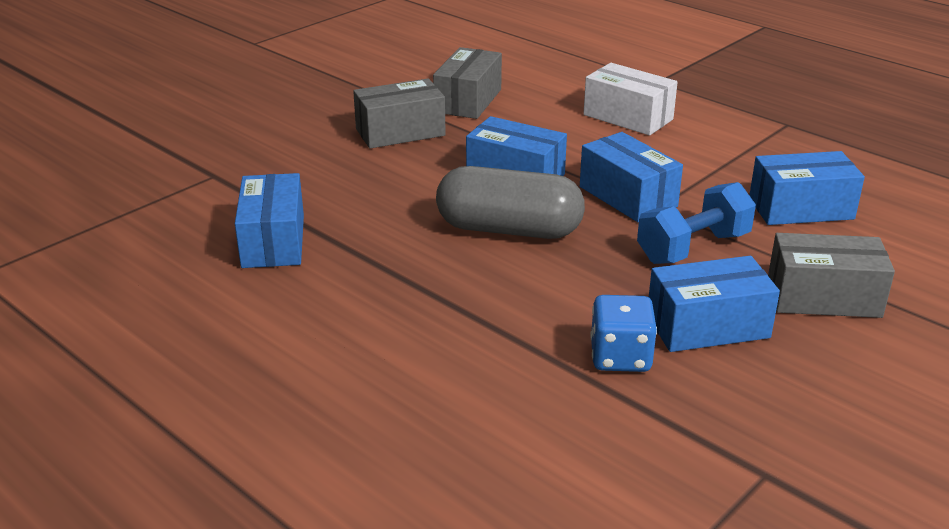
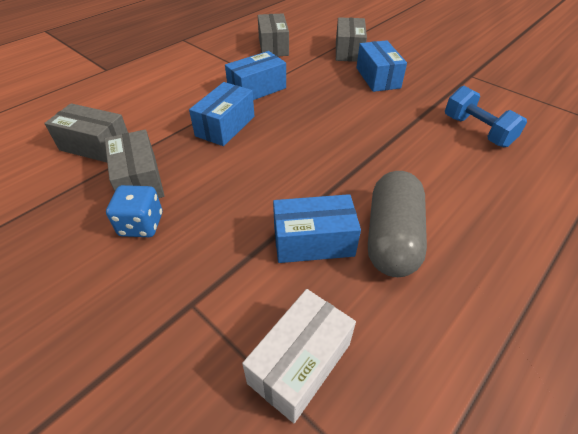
camera: 90 degrees left, 15 degrees up
(509, 229) = (294, 130): grey capsule -> grey capsule (392, 237)
(620, 357) = (409, 100): blue dice -> blue dice (141, 224)
(628, 117) = (154, 82): white box -> white box (299, 363)
(693, 248) = (311, 75): blue dumbbell -> blue dumbbell (477, 131)
(801, 208) = (273, 46): blue box -> grey box

